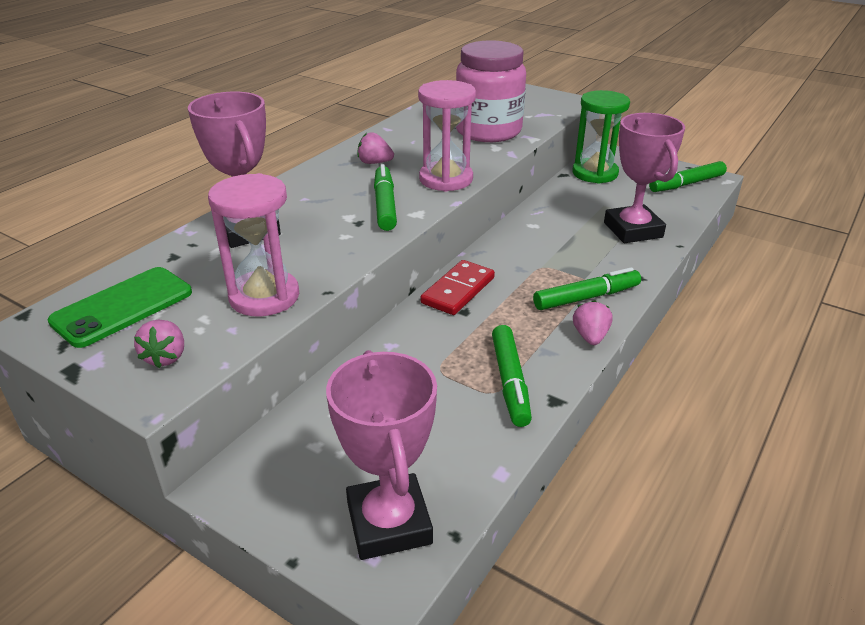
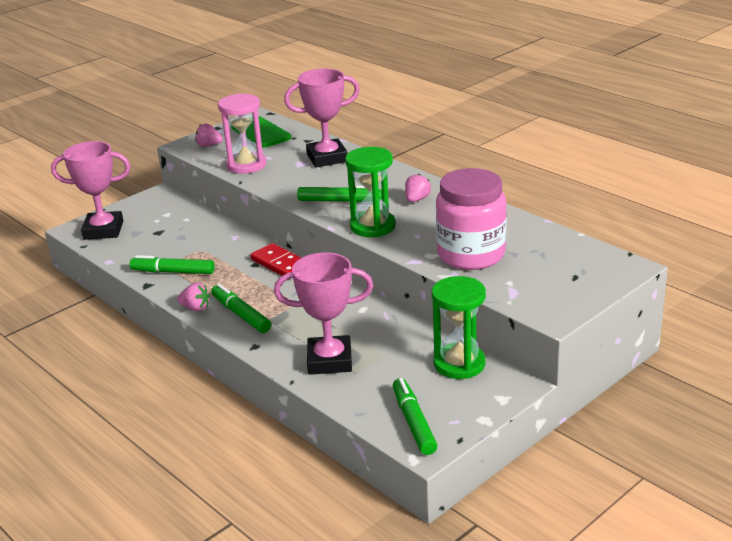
camera: 105 degrees right, 5 degrees down
(446, 179) = (372, 226): pink hourglass -> green hourglass
(586, 297) = (241, 315): green marker -> green marker turned 150 degrees clockwise

